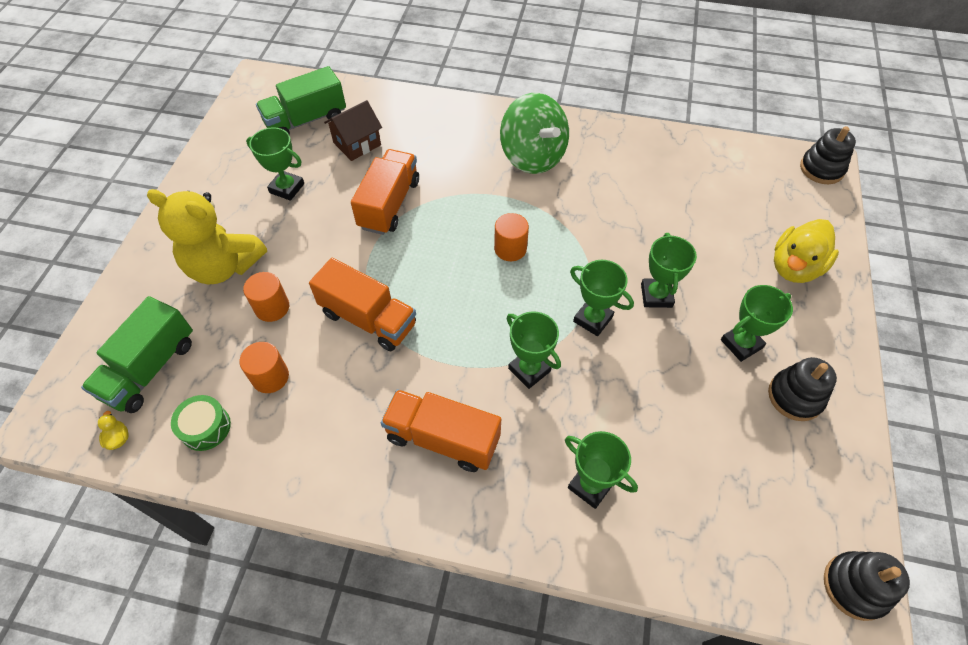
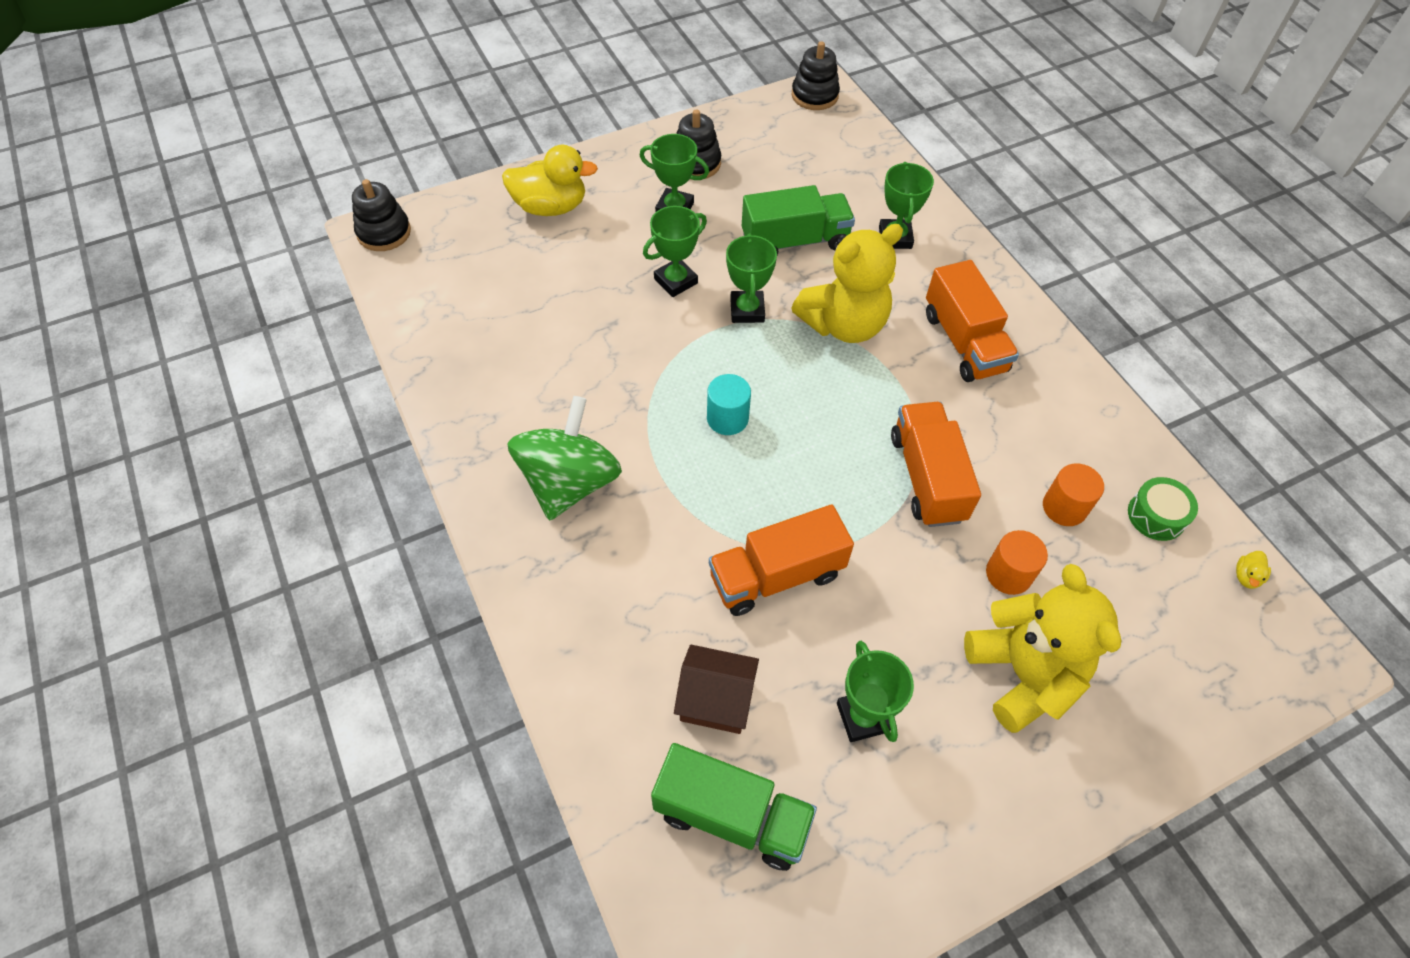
camera: 130 degrees left, 0 degrees up
(150, 369) = (1179, 621): green truck -> green truck (795, 241)
(510, 249) = (727, 418): orange cylinder -> turquoise cylinder
(529, 370) = (844, 324): green trophy -> yellow teddy bear

